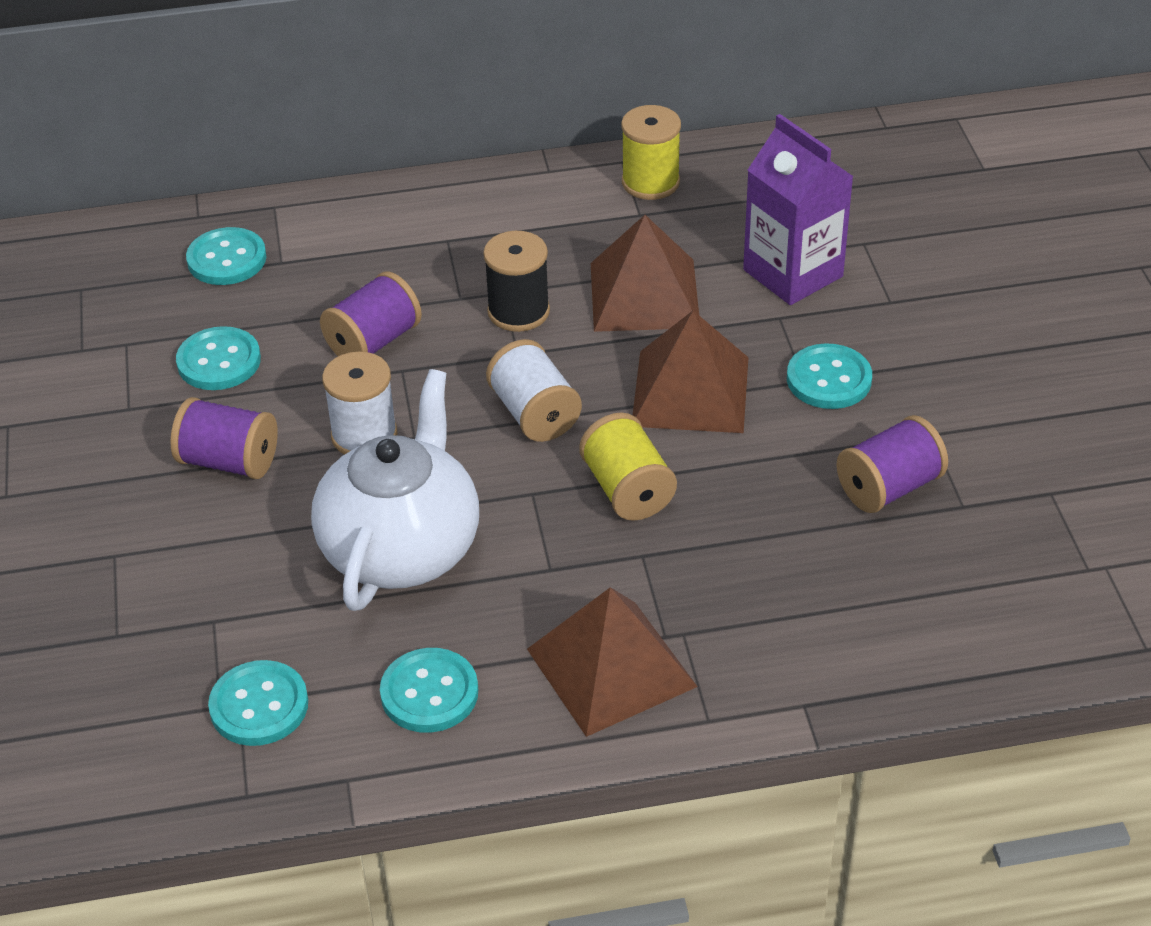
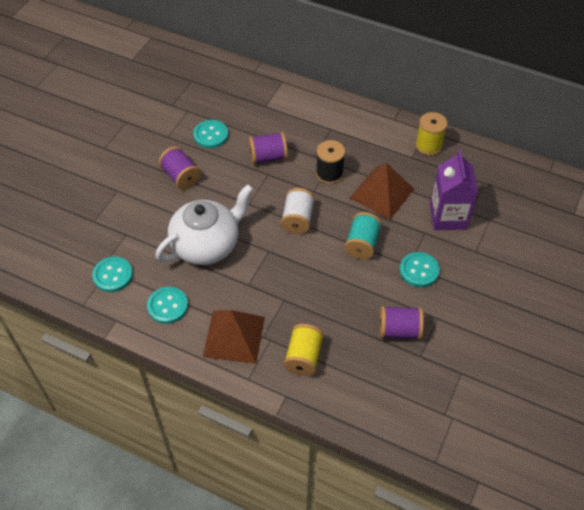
camera: 35 degrees right, 10 degrees up
(227, 259) = (248, 95): turquoise button -> none
(364, 435) = (232, 193): white spool -> none
(627, 490) = (302, 270): yellow spool -> yellow spool (303, 357)
(690, 391) = (362, 244): brown pyramid -> turquoise spool

